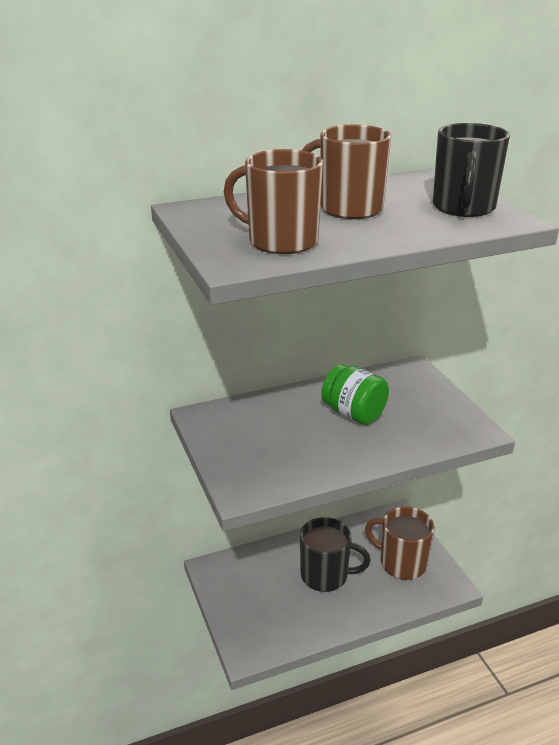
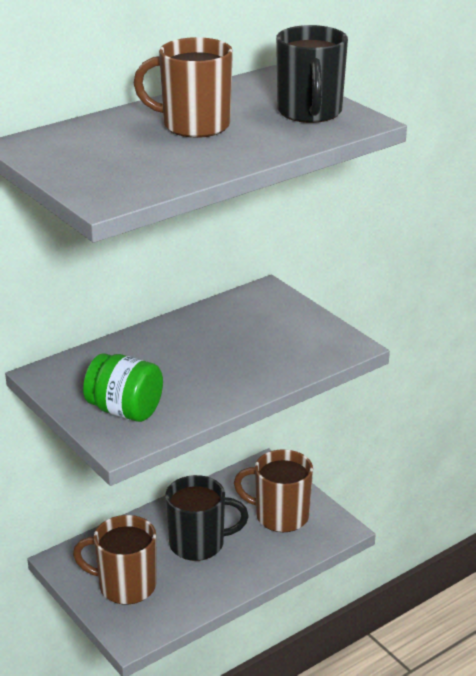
camera: 15 degrees left, 0 degrees up
(281, 241) = (140, 169): brown mug -> brown mug (125, 586)
(354, 414) = (214, 347): green jar -> green jar (125, 411)

